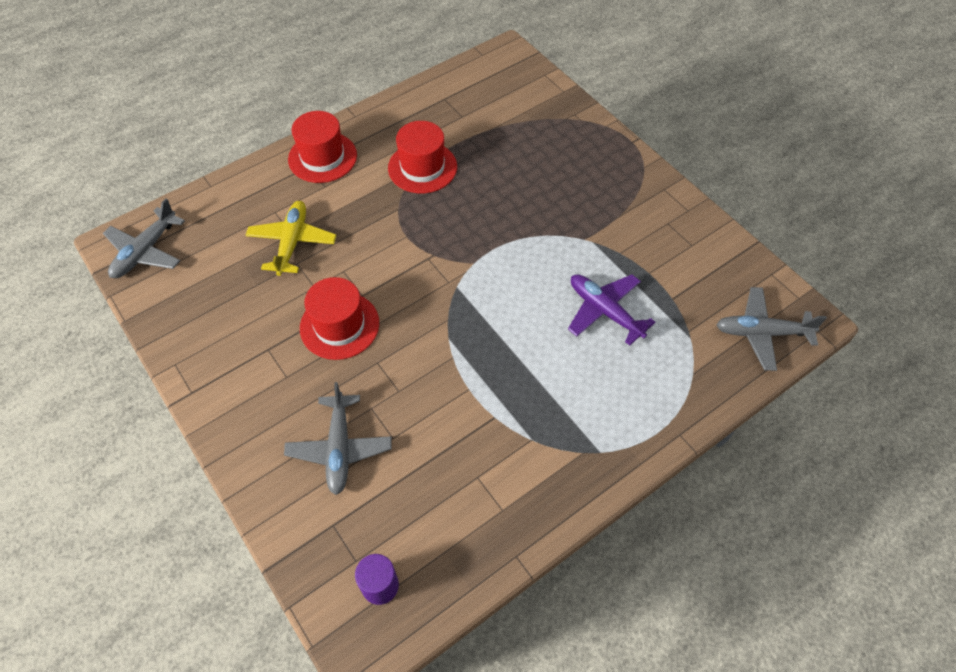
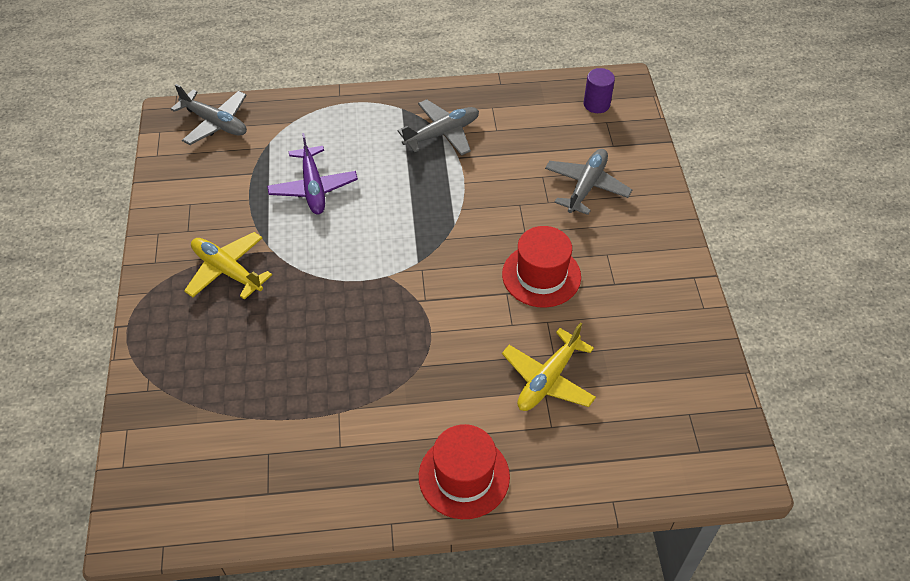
camera: 150 degrees left, 5 degrees down
(145, 251) = (710, 444): grey plane -> grey plane (442, 134)
(422, 167) = (362, 404): red hat -> none
(603, 208) = (227, 271): none -> yellow plane

